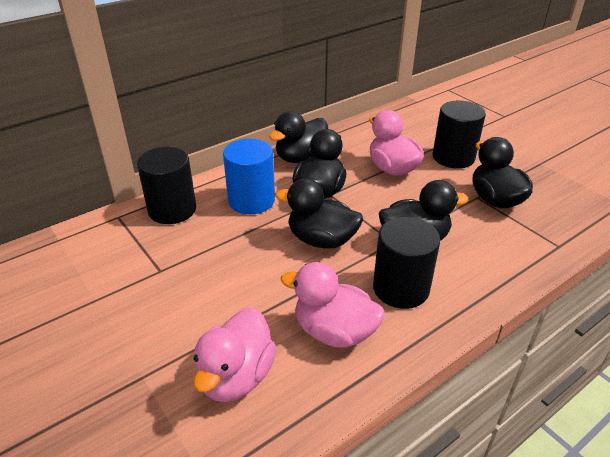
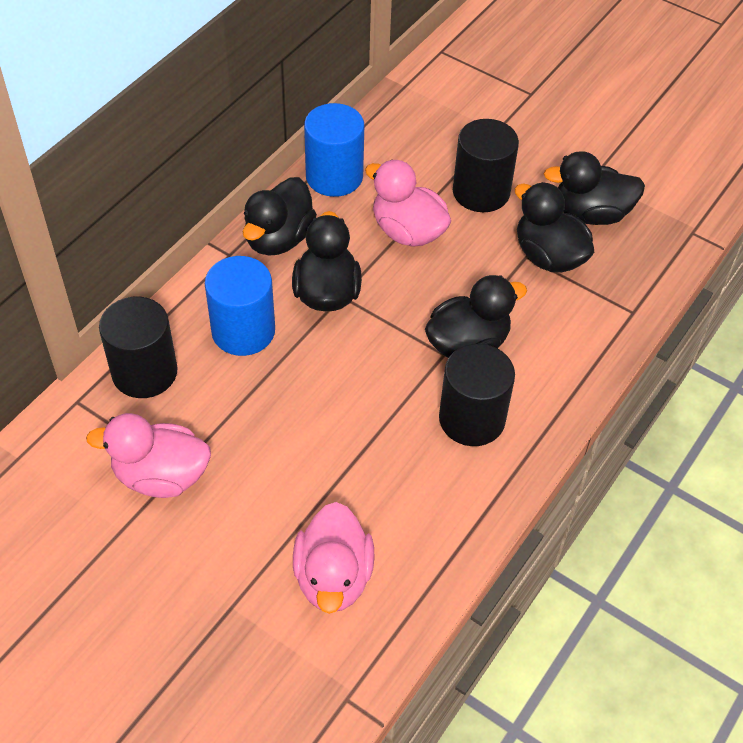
camera: 20 degrees left, 15 degrees up
(321, 240) = (357, 372): black duck -> black duck (590, 213)
(334, 331) = (416, 495): pink duck -> pink duck (161, 476)
(353, 134) = (334, 176): none -> blue cylinder

